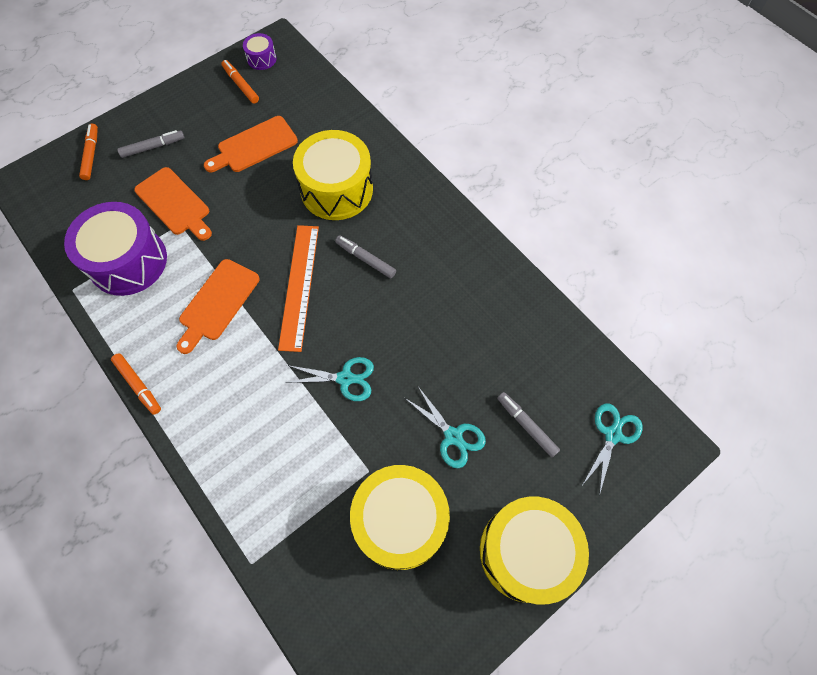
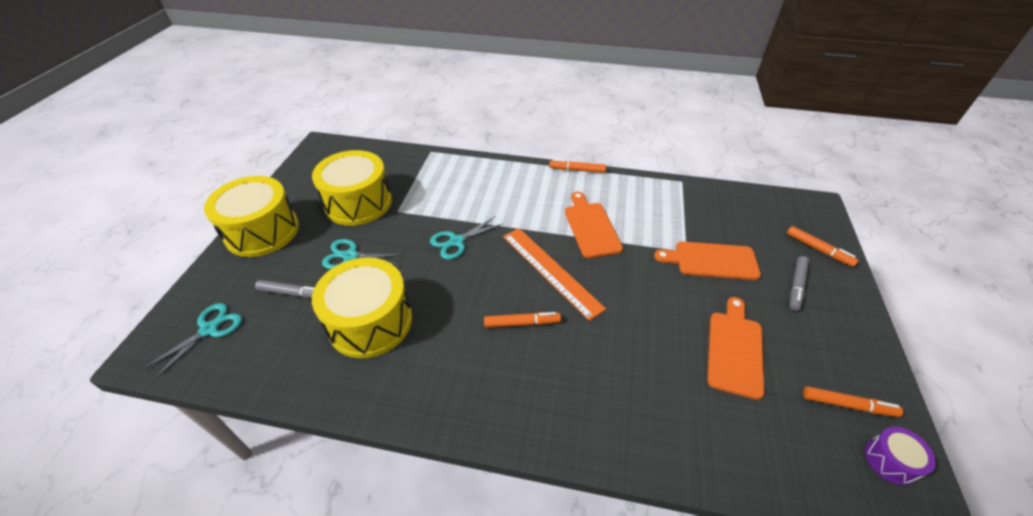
camera: 140 degrees right, 20 degrees down
(128, 261) = (678, 211): purple drum -> none
(336, 189) = (614, 365): yellow drum -> yellow drum (370, 322)
(365, 259) = (522, 323): grey marker -> orange marker
(612, 435) = (209, 329): turquoise scissors -> turquoise scissors turned 135 degrees counterclockwise

